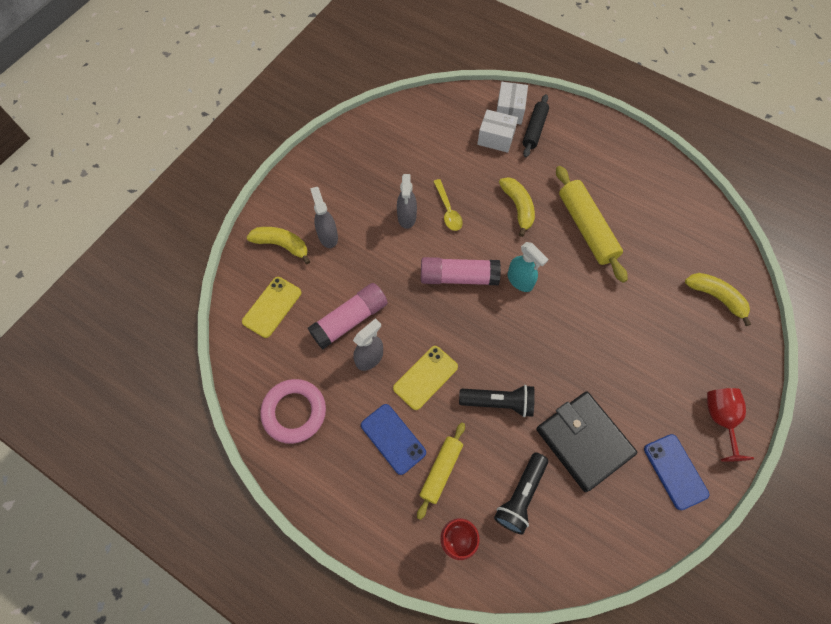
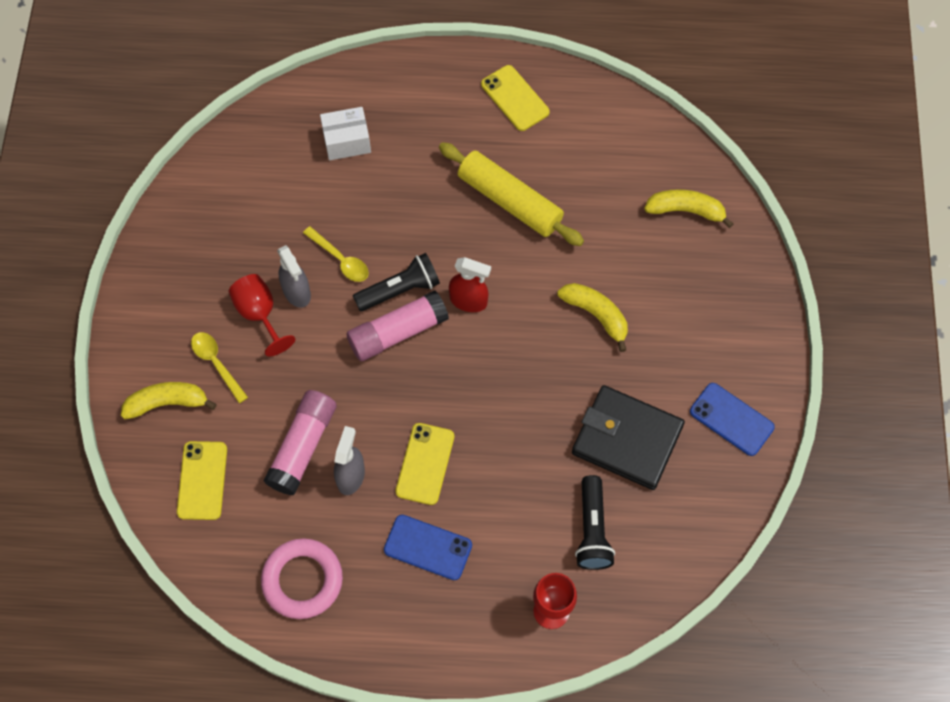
camera: 30 degrees left, 0 degrees up
(328, 236) = (216, 363): grey spray bottle -> yellow spoon
(441, 470) = (497, 551): yellow rolling pin -> none
(499, 402) = (518, 447): black flashlight -> black flashlight (400, 290)
(509, 110) = (344, 97): white box -> none
(518, 207) = (420, 215): yellow banana -> yellow banana (596, 315)
(520, 281) = (469, 301): turquoise spray bottle -> red spray bottle
(534, 130) = (387, 108): black rolling pin -> none
(627, 163) = (514, 98): none -> yellow phone
(720, 419) = (750, 341): red goblet -> red goblet (259, 314)

